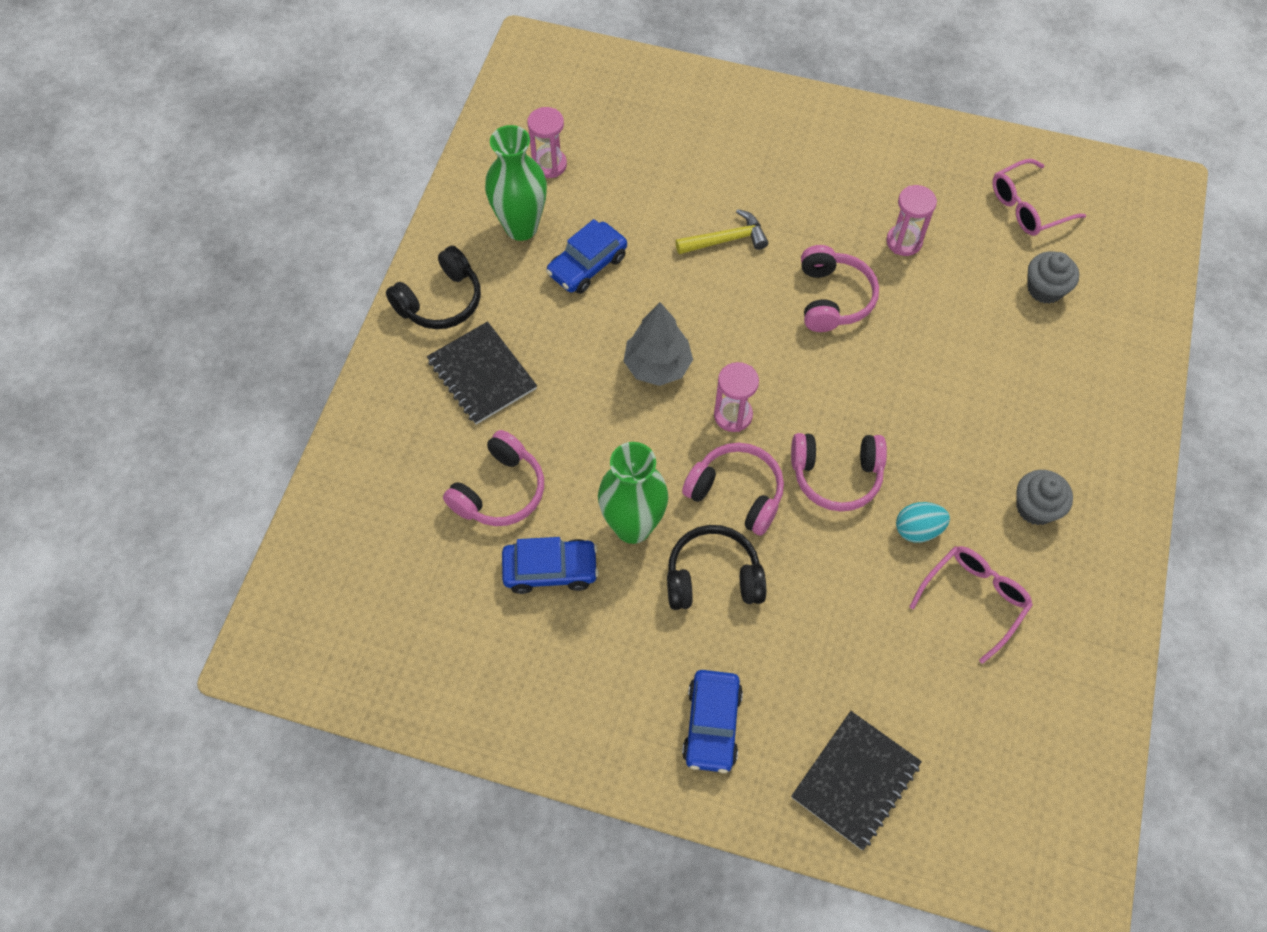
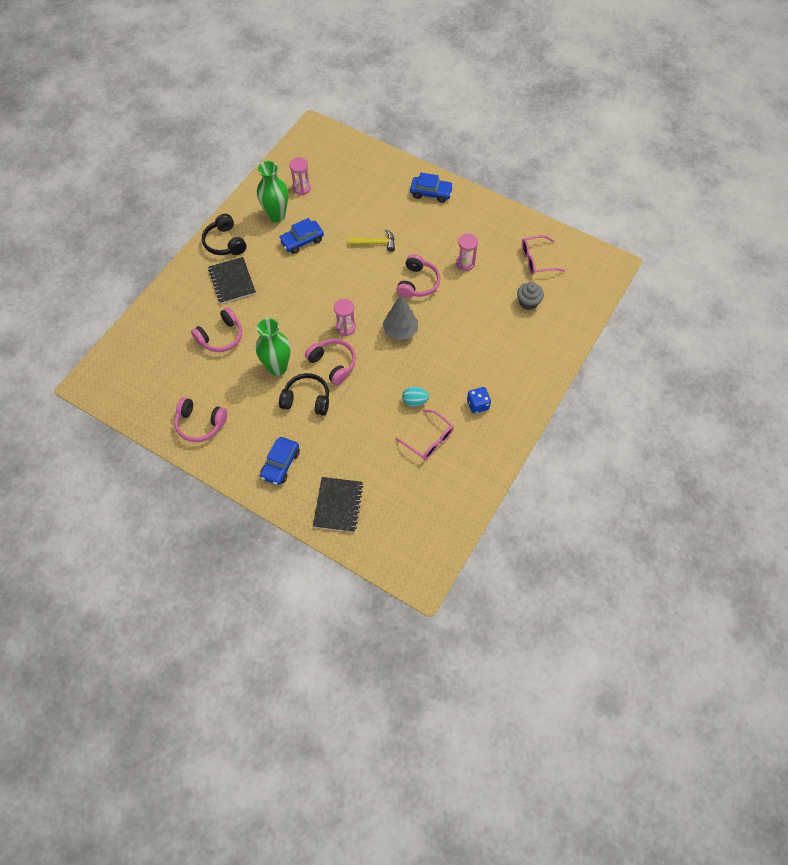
camera: 15 degrees right, 0 degrees up
(440, 301) = (225, 242): black headphones -> black headphones turned 90 degrees clockwise
(550, 570) = (231, 378): blue car -> blue car (431, 193)
(657, 366) = (318, 296): grey tree -> grey tree (400, 330)
(836, 475) = (385, 367): pink headphones -> pink headphones (200, 424)
(855, 780) = (338, 505): black notebook -> black notebook turned 45 degrees counterclockwise
(973, 600) = (428, 439): pink glasses -> pink glasses turned 75 degrees clockwise
(1035, 507) = (477, 405): grey cupcake -> blue dice

